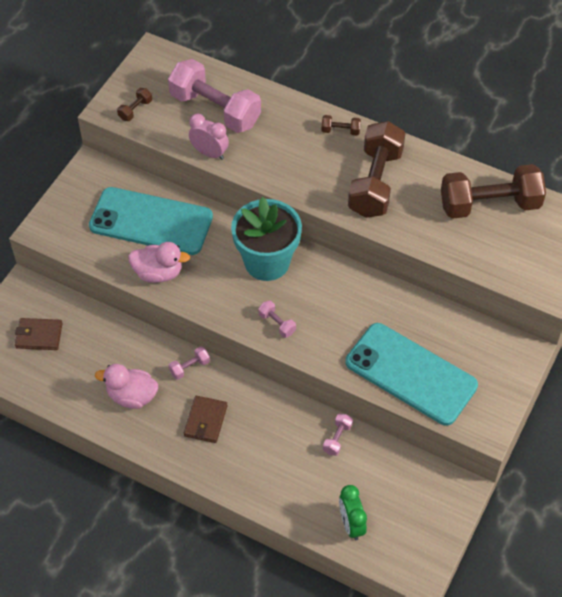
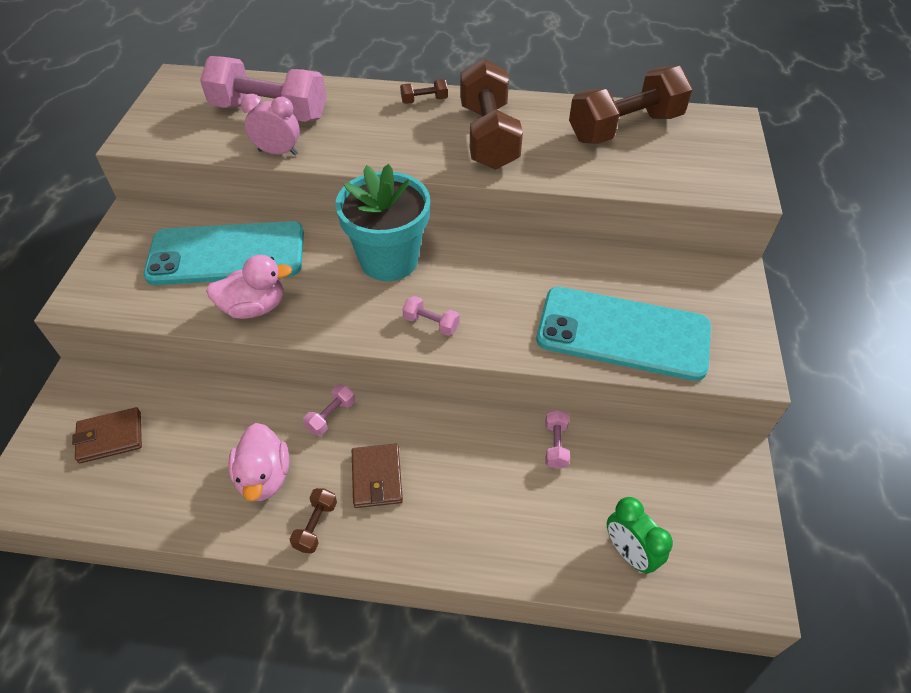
camera: 20 degrees left, 5 degrees down
(132, 396) = (264, 477): pink duck -> pink duck turned 90 degrees counterclockwise
(135, 110) = (170, 132): brown dumbbell -> brown dumbbell (316, 525)

